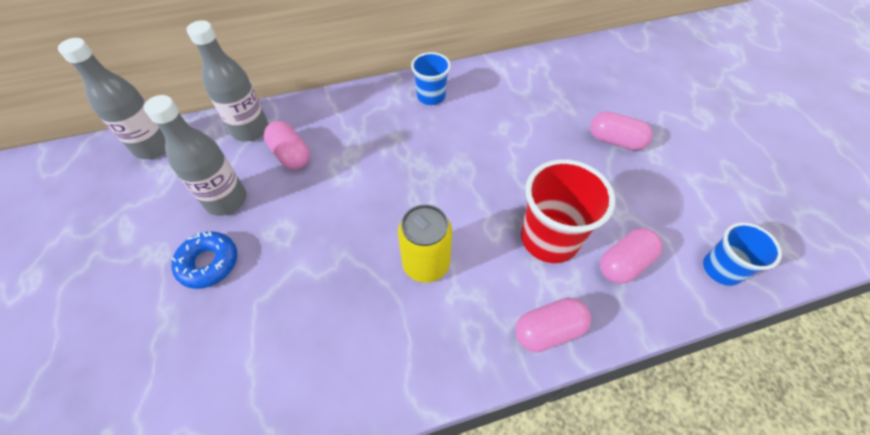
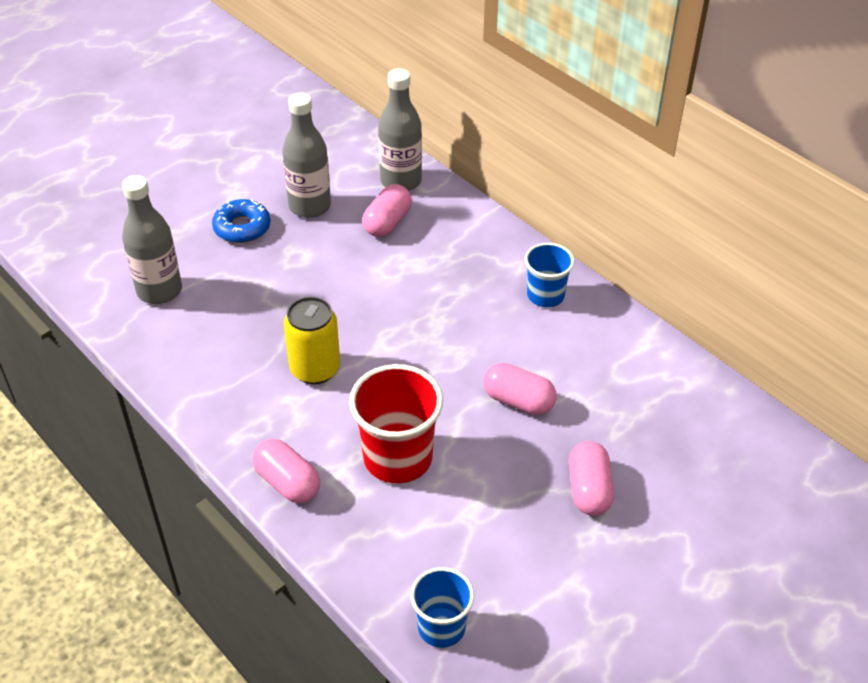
camera: 65 degrees right, 10 degrees down
(153, 147) = (340, 132): grey bottle -> grey bottle (159, 291)
(624, 263) = (400, 531): pink capsule -> pink capsule (518, 401)

